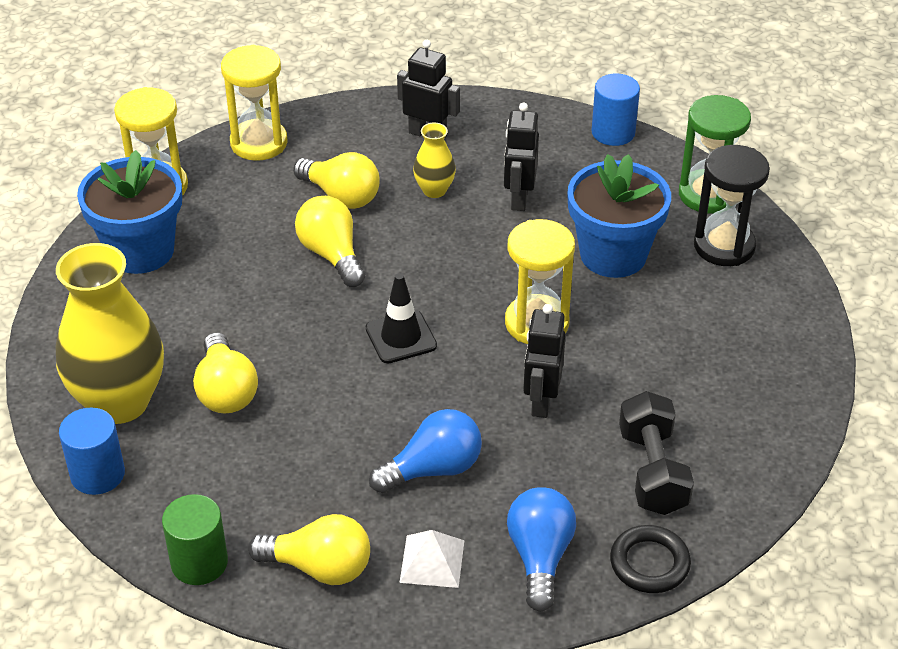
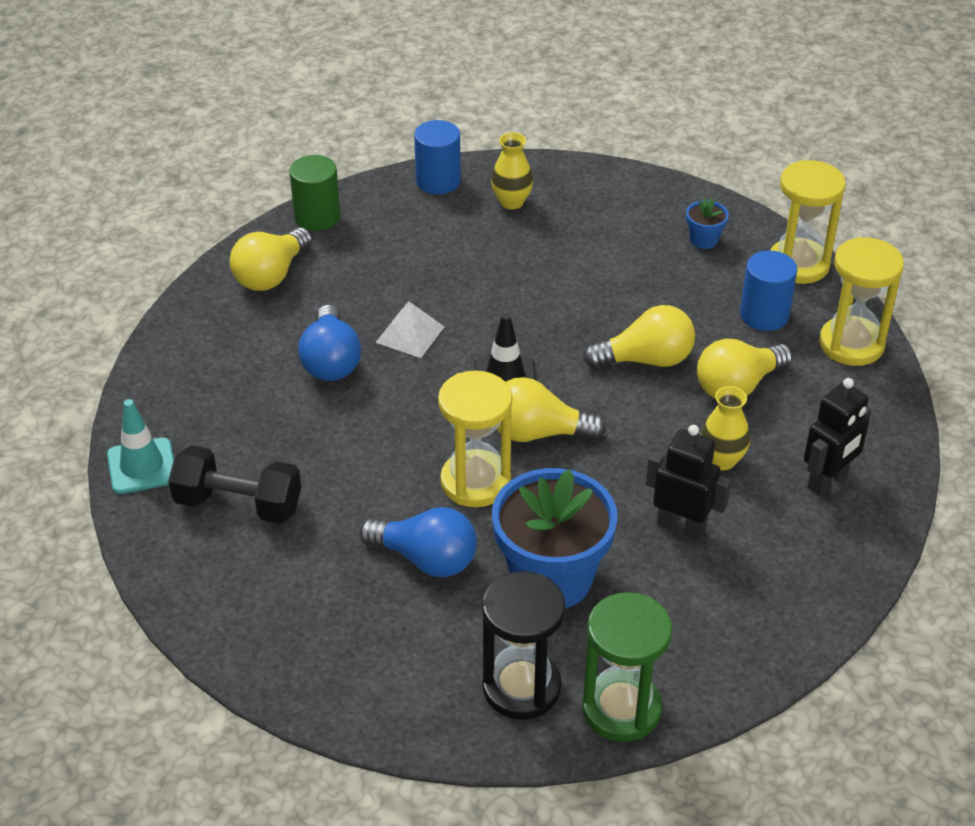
camera: 110 degrees right, 0 degrees up
(119, 402) = (511, 202): yellow vase -> yellow vase, size x0.46
(140, 251) = (704, 240): blue flower pot -> blue flower pot, size x0.43
(226, 391) = (493, 260): yellow light bulb -> yellow light bulb (538, 433)
(432, 561) = (235, 336): white pyramid -> white pyramid (410, 334)
(540, 557) = (196, 400): blue light bulb -> blue light bulb (426, 559)
(541, 401) = (369, 453): black robot -> none
(613, 132) = (779, 656): blue cylinder -> blue cylinder (764, 315)
(649, 563) = (142, 466): black ring -> turquoise traffic cone

